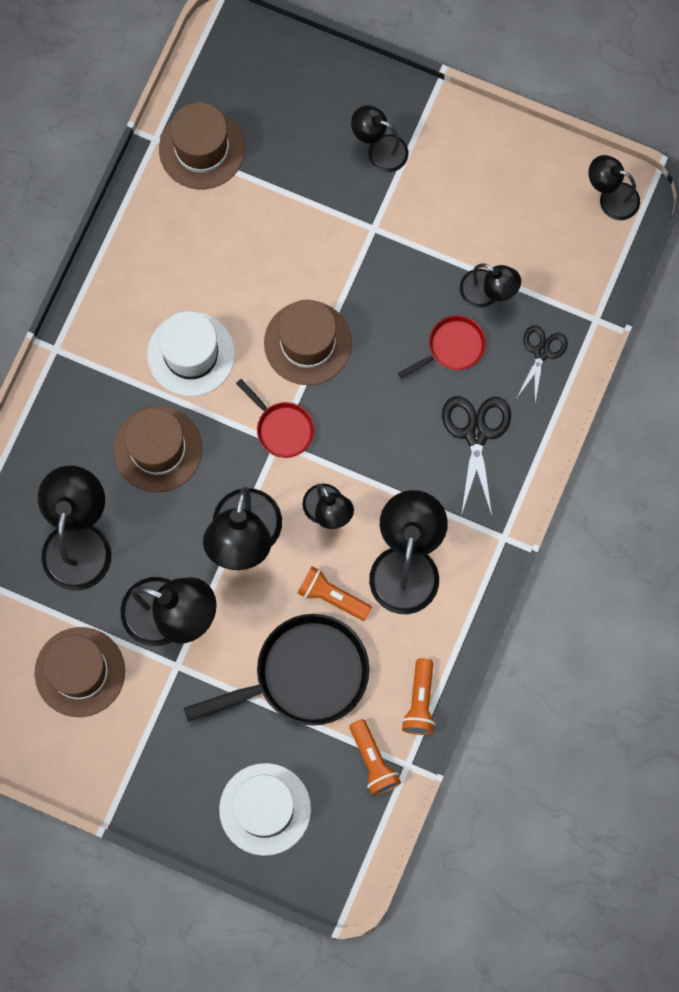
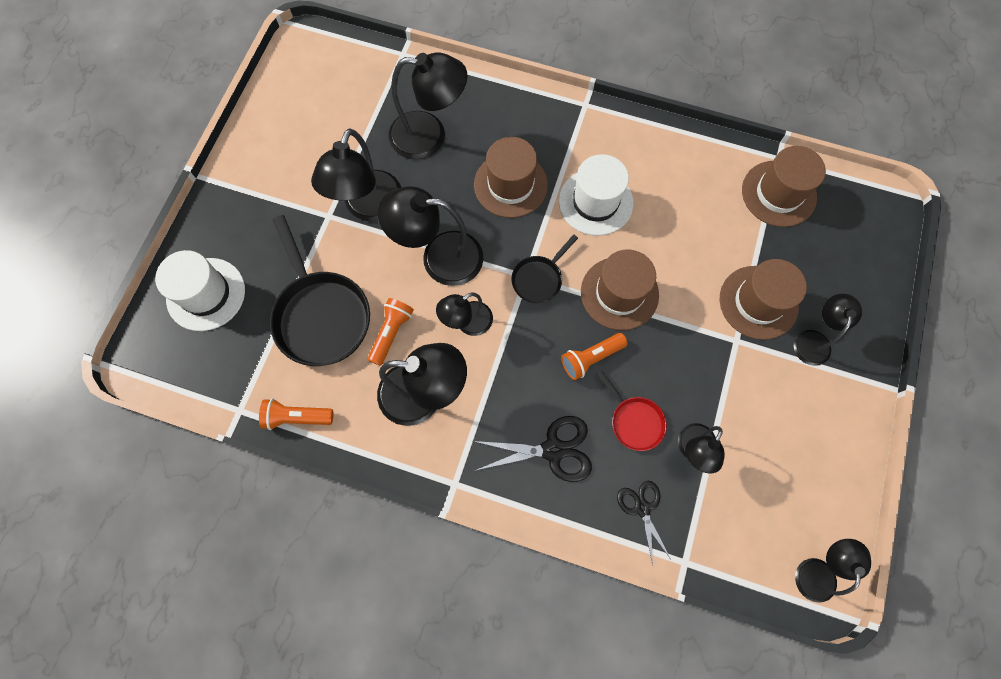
camera: 85 degrees right, 5 degrees down
(80, 672) = (323, 147): brown hat -> brown hat (758, 302)
(282, 428) = (539, 279): red pan -> black pan
(373, 761) = (244, 380): orange flashlight -> orange flashlight (591, 358)
(541, 352) = (642, 508): black scissors -> black scissors turned 120 degrees counterclockwise

